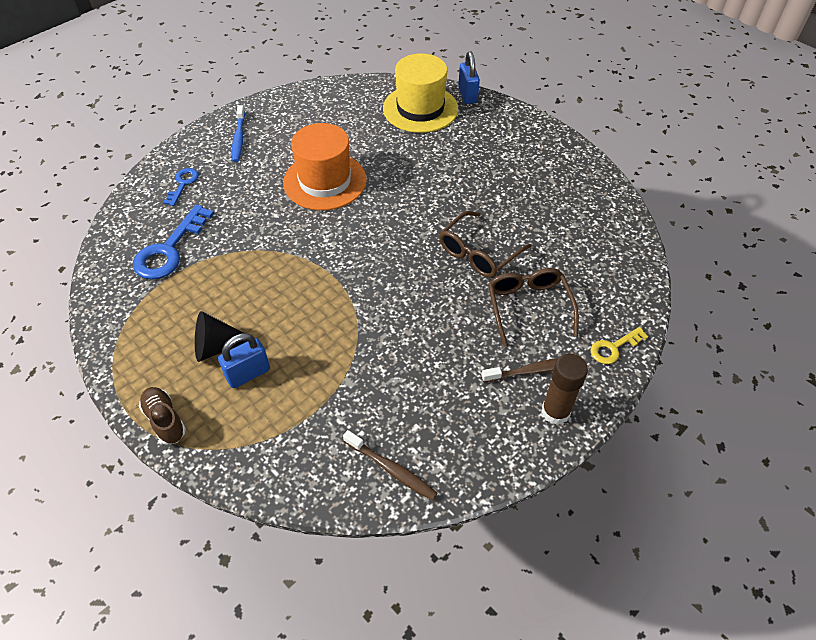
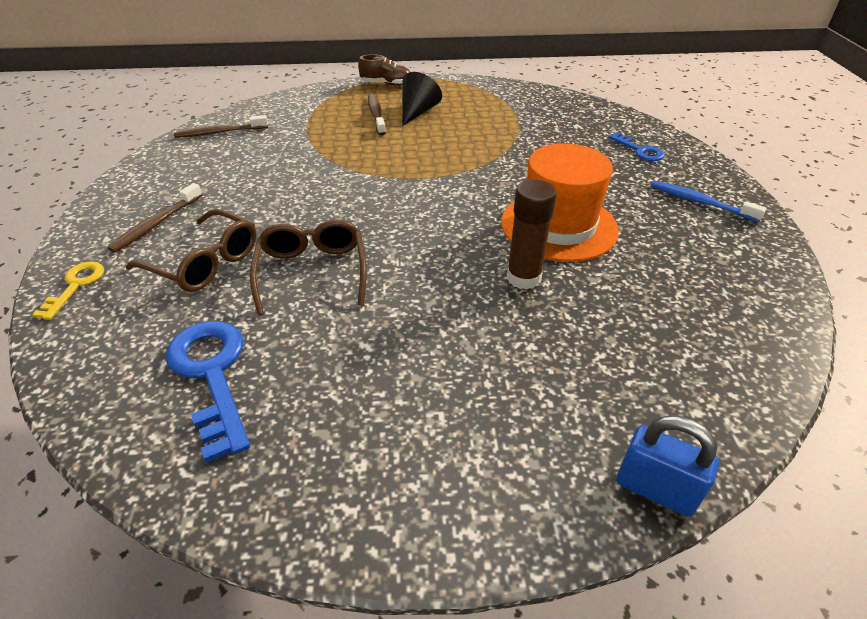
camera: 130 degrees right, 10 degrees down
(169, 249) = (549, 122): blue key -> blue key (212, 374)
(248, 374) = (376, 114): blue padlock -> brown toothbrush
(420, 108) = (654, 390): yellow hat -> none
(555, 412) = (112, 213): brown glue stick -> brown glue stick (523, 278)

